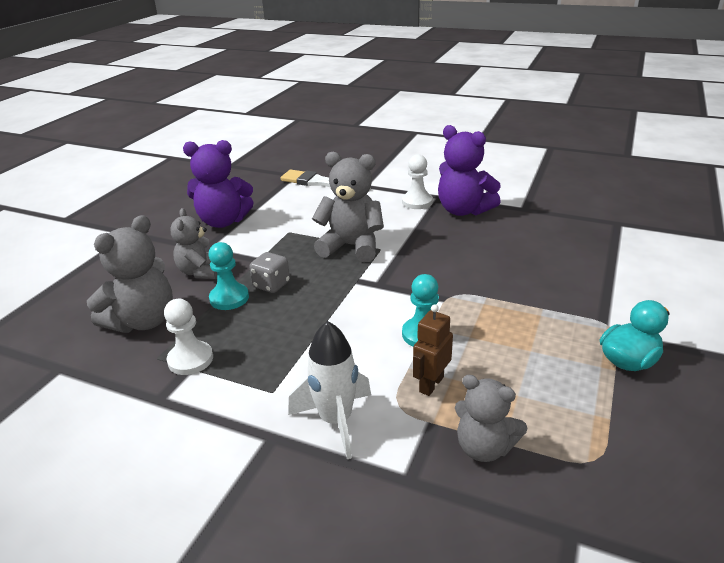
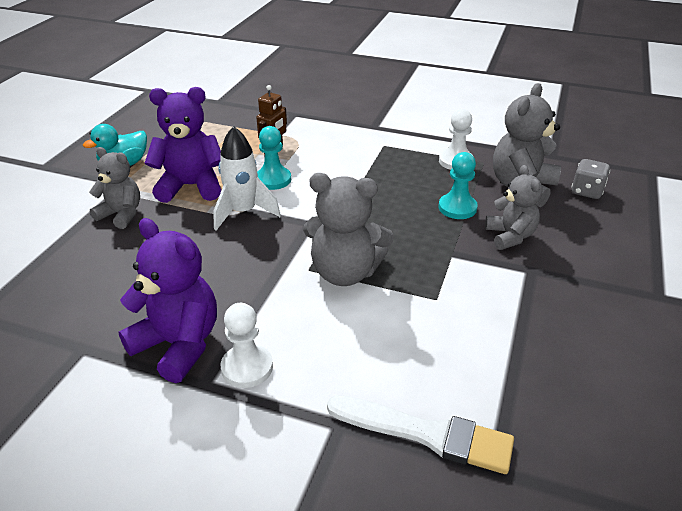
camera: 175 degrees right, 5 degrees up
(223, 221) = (544, 320): purple teddy bear -> purple teddy bear (191, 186)
(271, 285) = (422, 221): grey dice -> grey dice (587, 191)
(336, 420) = (337, 133): white rocket -> white rocket (243, 212)
(484, 447) = (249, 124): grey teddy bear -> grey teddy bear (121, 214)

